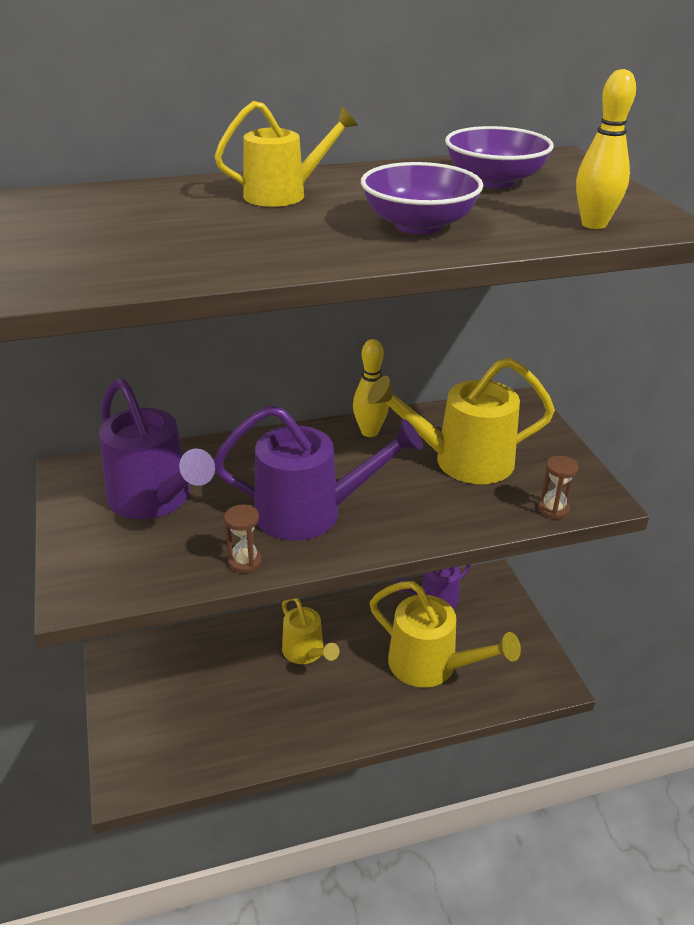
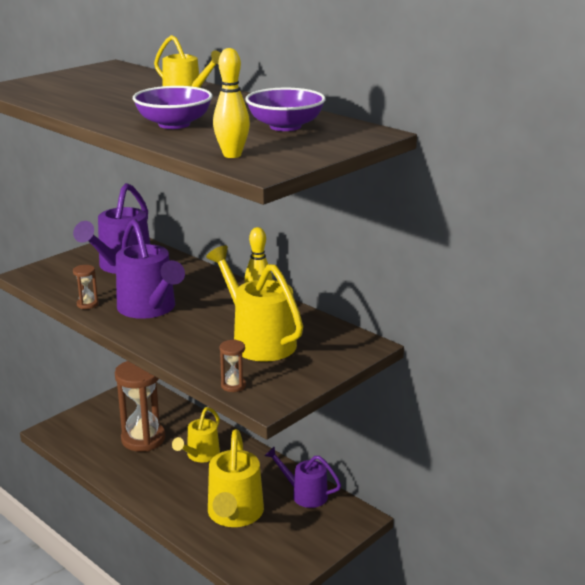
camera: 60 degrees right, 10 degrees down
(230, 692) = (143, 439): none -> brown hourglass

